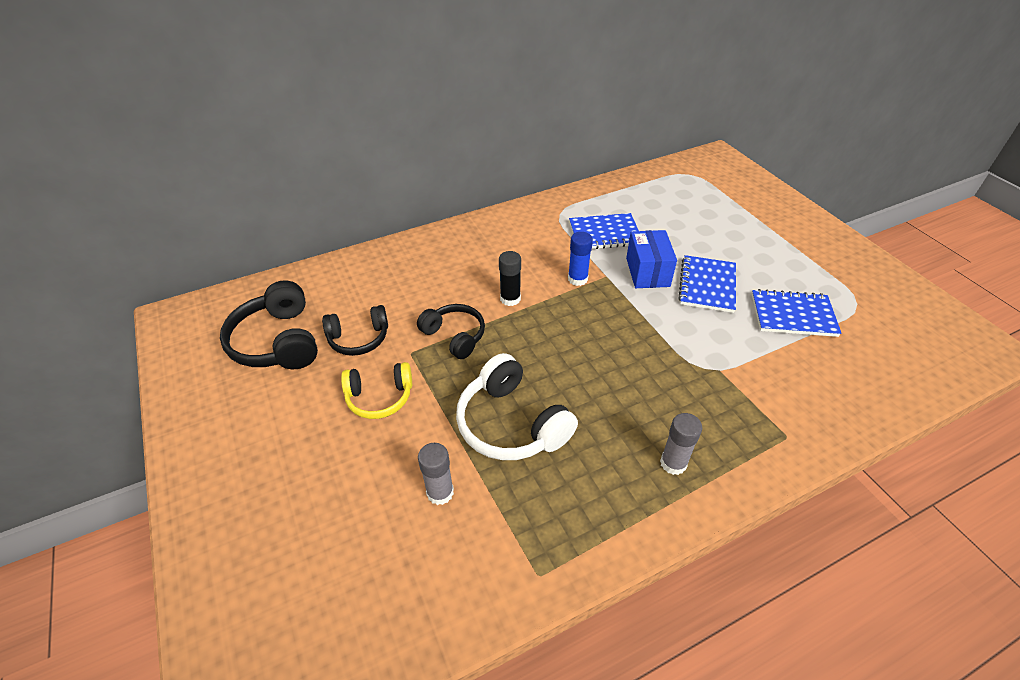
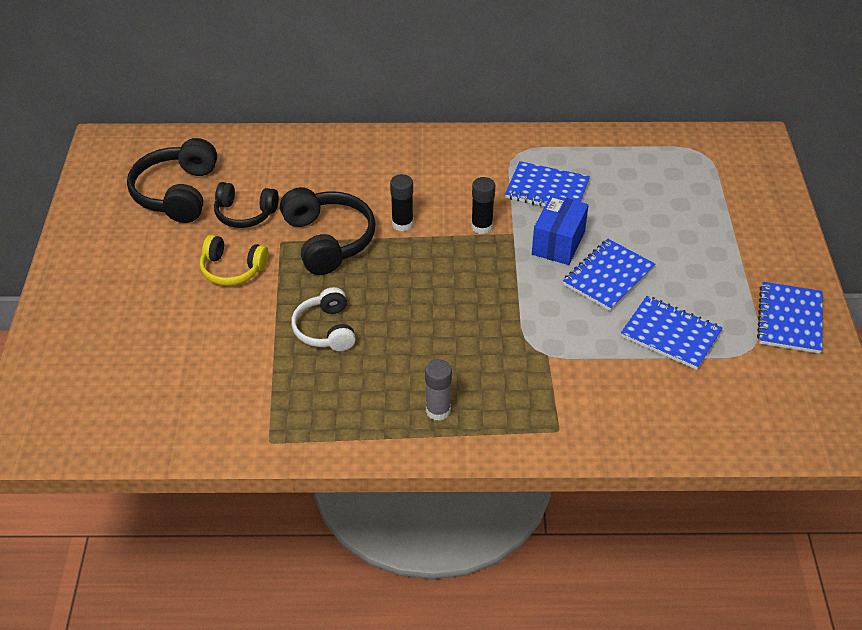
camera: 25 degrees right, 0 degrees up
(440, 492) = (234, 358): grey glue stick -> none
(455, 336) = (328, 240): black headphones -> black headphones, size x1.54
(511, 423) = (326, 330): white headphones -> white headphones, size x0.65
(577, 279) = (482, 226): blue glue stick -> black glue stick
(859, 272) = (789, 319): none -> blue notebook

